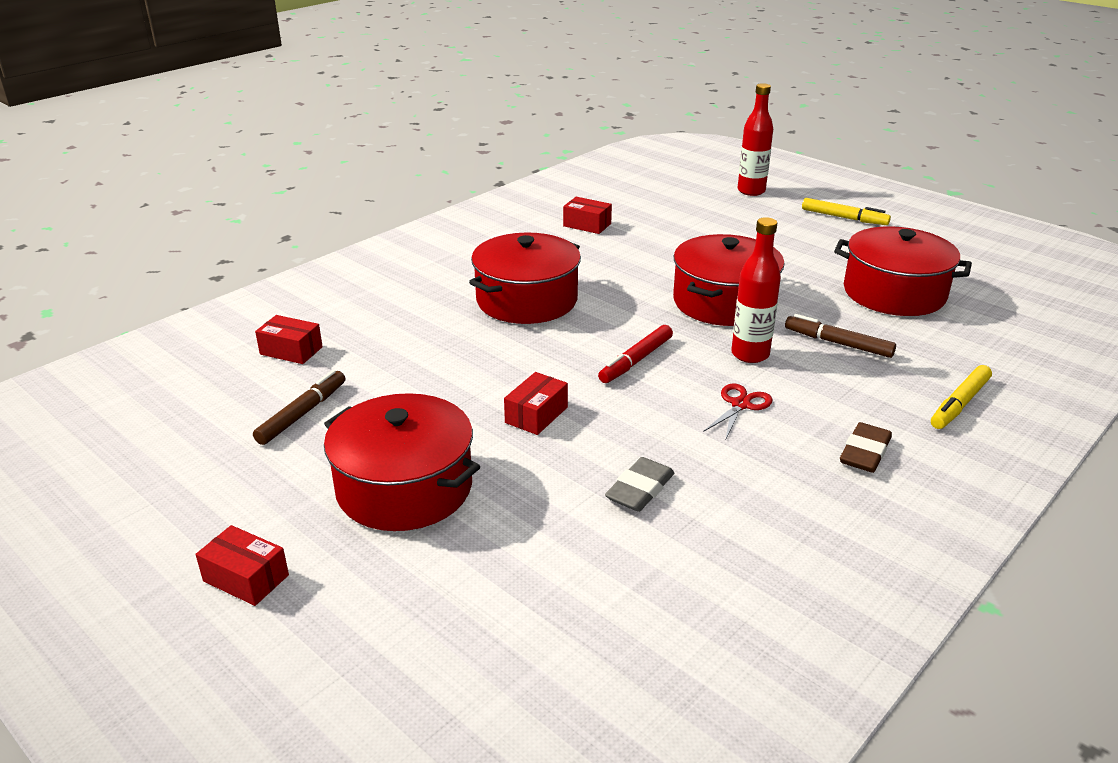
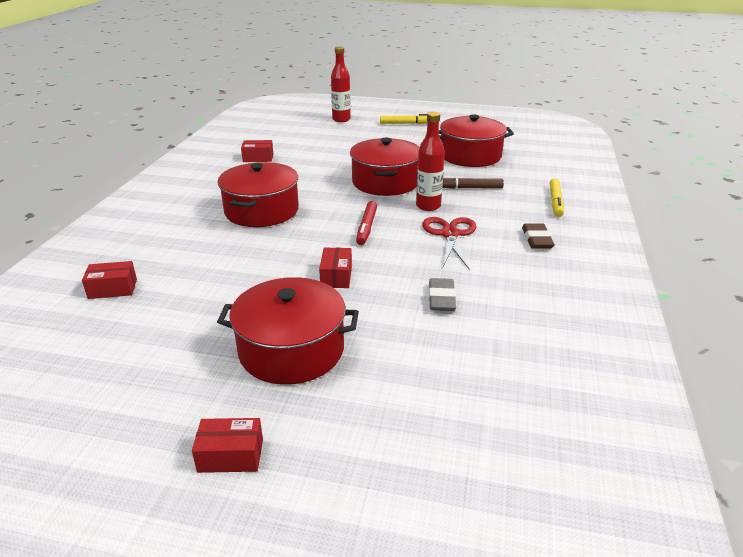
camera: 30 degrees left, 0 degrees up
(302, 414) = (165, 328): brown marker -> none
(740, 405) = (450, 234): red scissors -> red scissors, size x1.60

